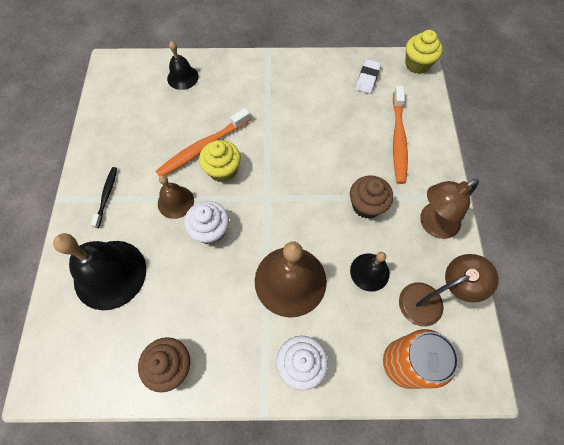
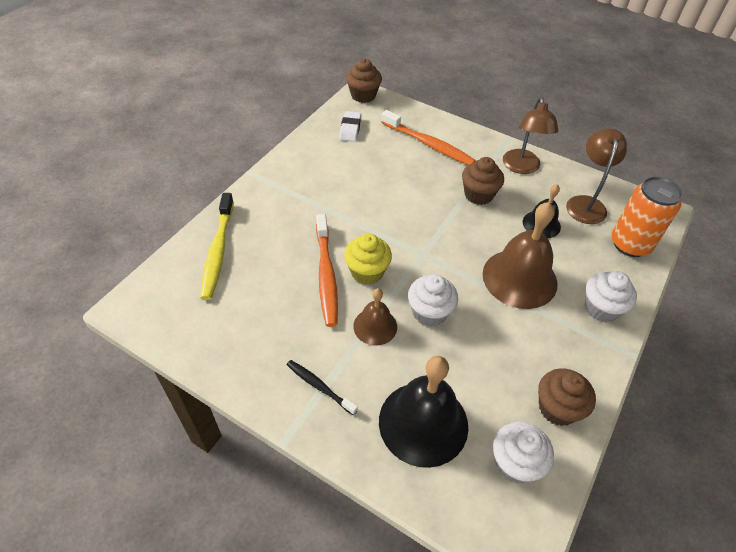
camera: 60 degrees left, 15 degrees down
(106, 353) = (515, 463): none -> white cupcake
(182, 77) = (218, 251): black bell -> yellow toothbrush
(367, 78) = (350, 129): white eraser -> white eraser turned 45 degrees clockwise
(417, 64) = (363, 95): yellow cupcake -> brown cupcake

